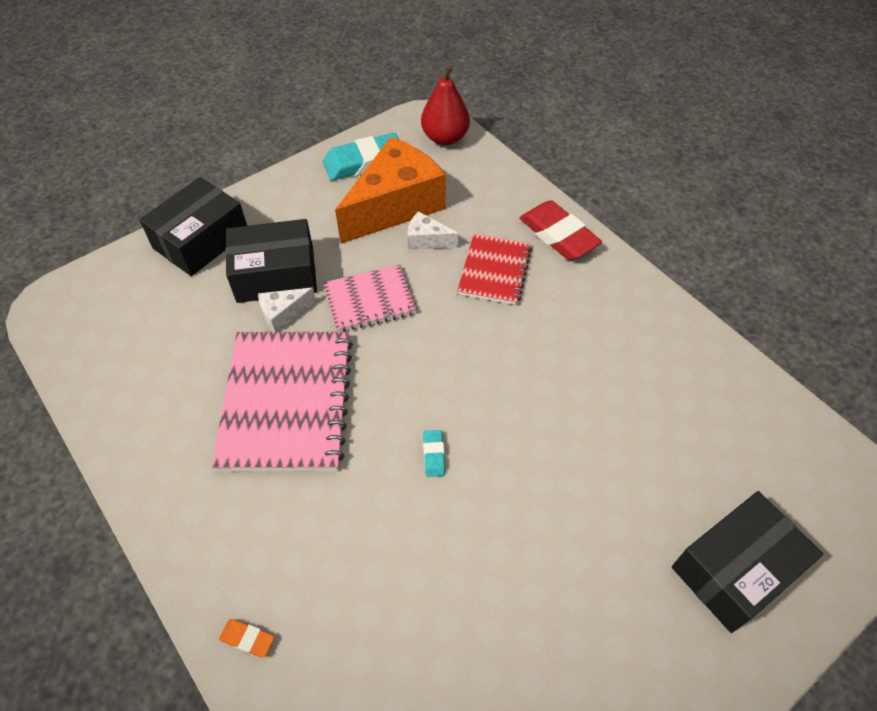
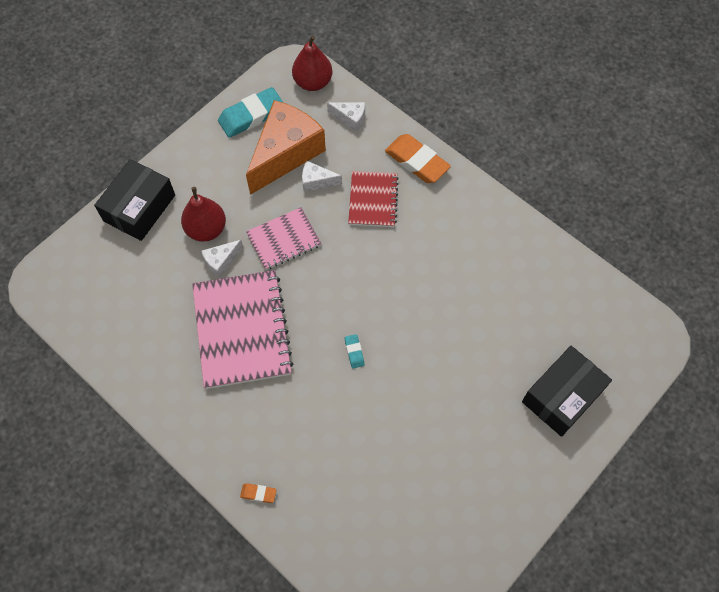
camera: 10 degrees left, 10 degrees up
(275, 274) = (206, 229): black box -> red pear
(483, 179) = (350, 118): none -> white cheese
(558, 235) = (416, 162): red eraser -> orange eraser

